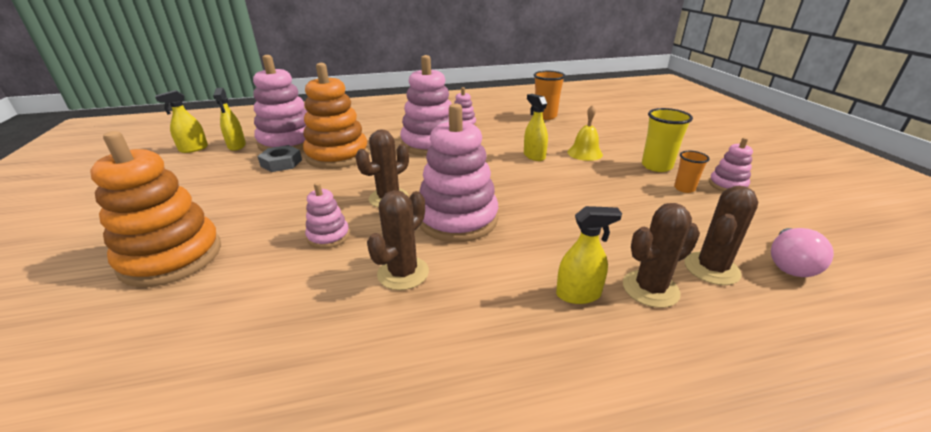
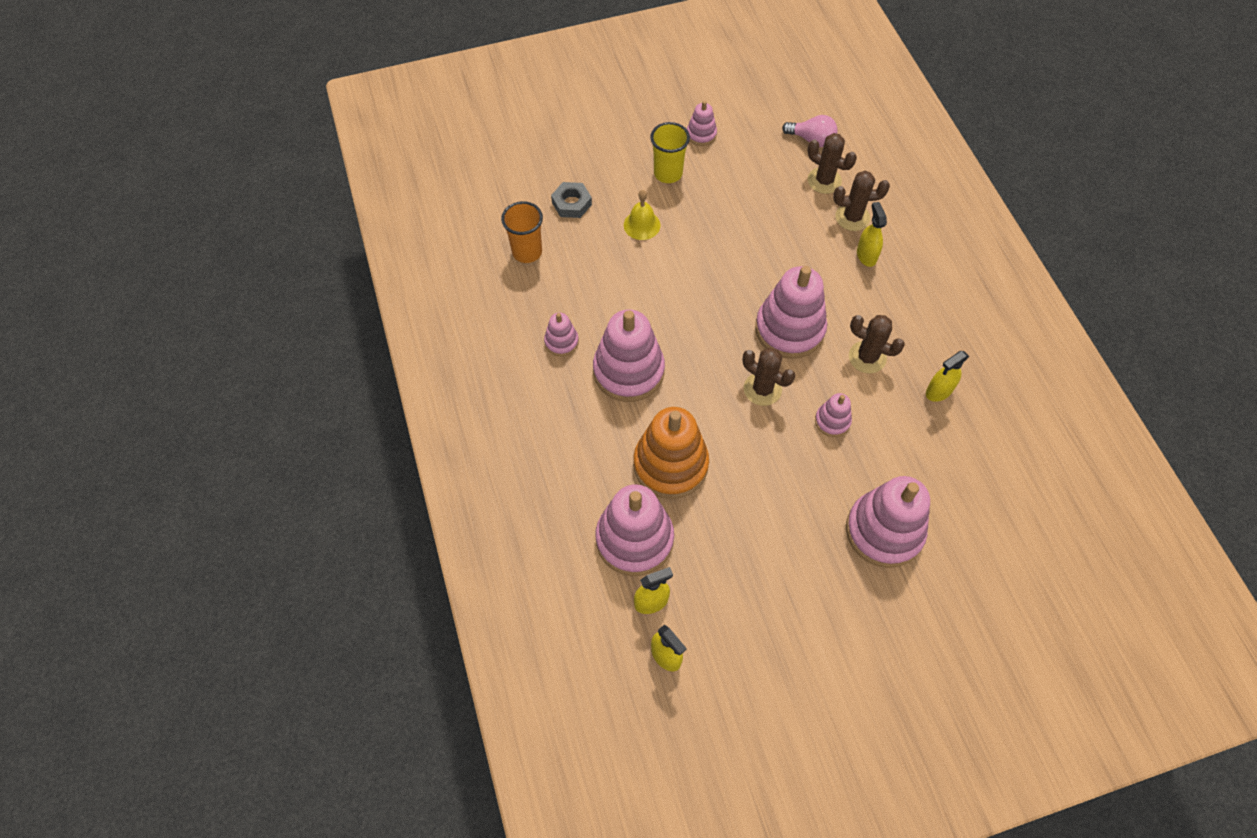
camera: 95 degrees left, 30 degrees up
(171, 257) = (884, 531): orange stacking toy -> pink stacking toy
(281, 163) = (697, 521): grey nut -> grey nut (571, 203)
(534, 156) = (653, 269): yellow spray bottle -> yellow spray bottle (938, 391)
(650, 289) = (852, 217): brown cactus -> brown cactus turned 60 degrees counterclockwise
(684, 188) = (711, 165): orange cup -> none

